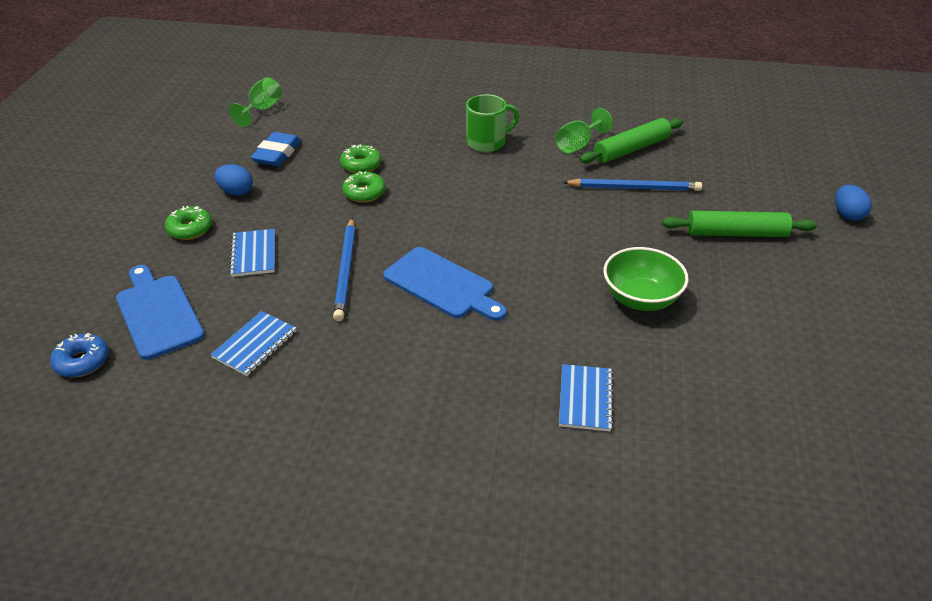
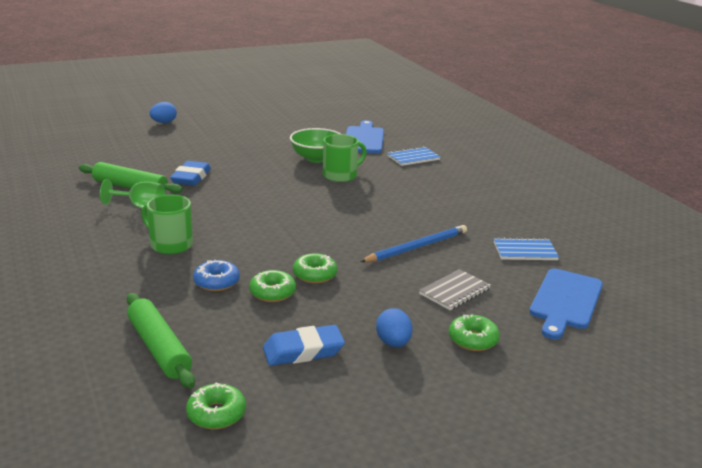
camera: 125 degrees left, 15 degrees down
(82, 361) = (643, 307): blue donut -> blue donut (216, 282)
(253, 254) = (454, 291): blue notebook -> grey notebook
(262, 110) = (216, 414): green goblet -> green donut
(442, 285) = (383, 211): blue cutting board -> blue cutting board (364, 139)
(567, 296) = (341, 175): none -> green mug
(634, 188) = (191, 178): blue pencil -> blue eraser
(736, 233) = (217, 145): green rolling pin -> green rolling pin (159, 348)

